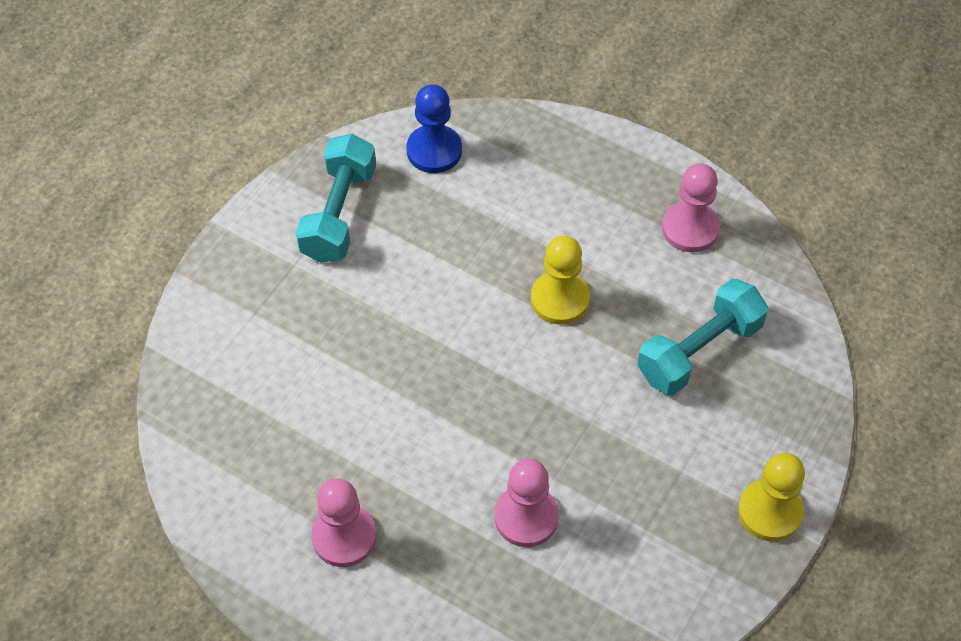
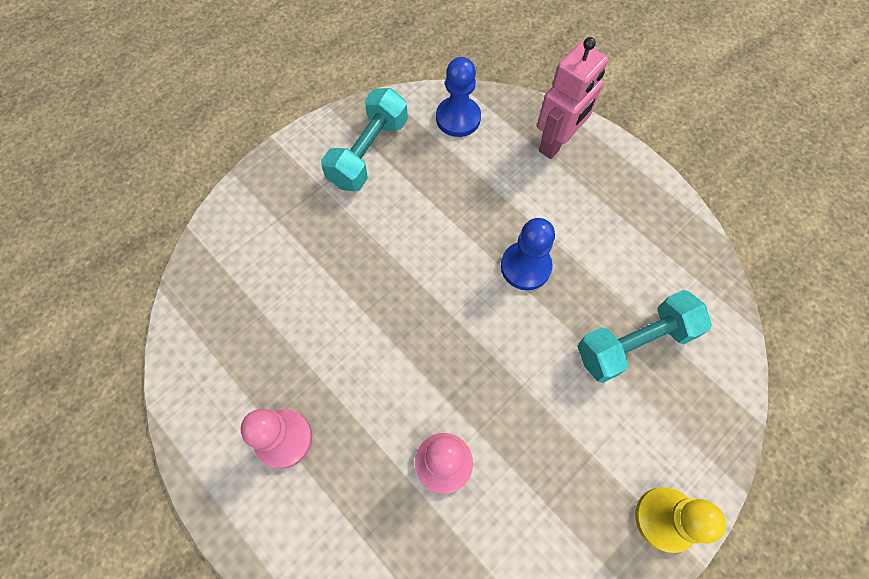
camera: 15 degrees right, 10 degrees up
(559, 154) = (557, 143): none -> pink robot
(560, 299) = (525, 267): yellow pawn -> blue pawn
(690, 228) = (651, 230): pink pawn -> none

